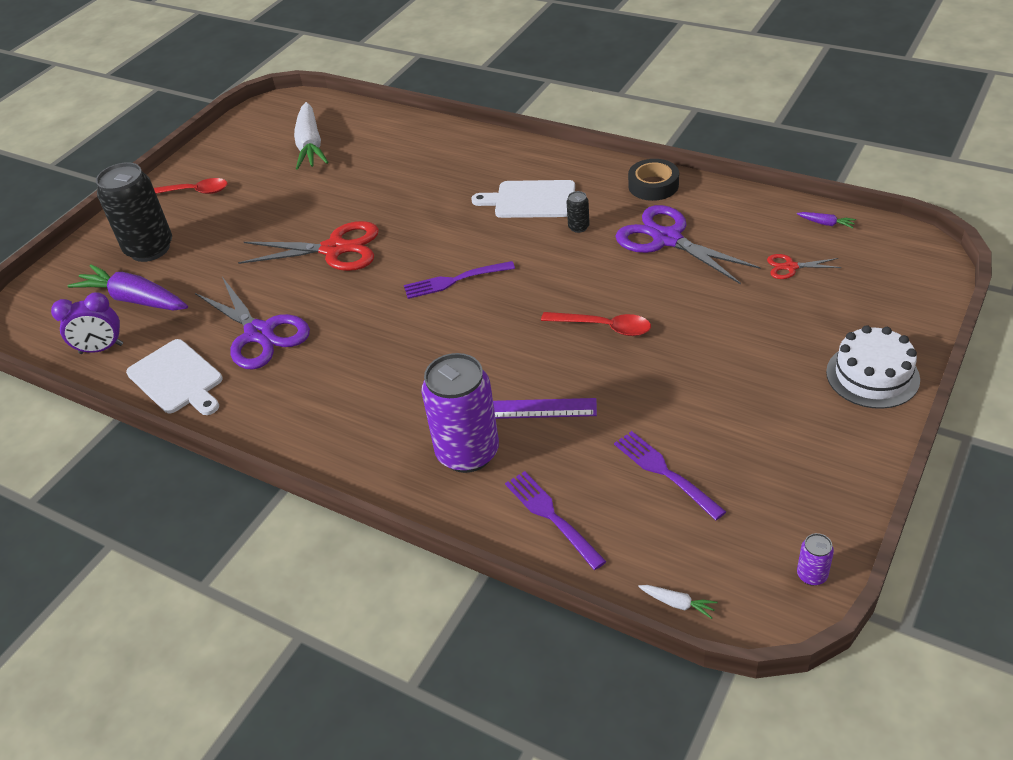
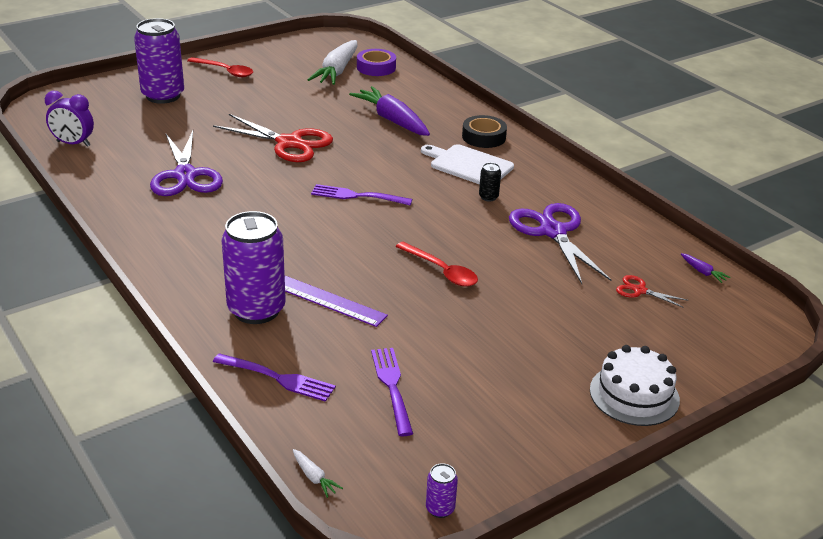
camera: 20 degrees right, 10 degrees down
(135, 299) = (123, 123): purple carrot -> purple carrot (392, 120)
(150, 249) = (163, 96): black can -> purple can
(177, 379) = (104, 181): white cutting board -> none
(346, 125) = (376, 67): none -> purple tape
(552, 517) = (277, 378): purple fork -> purple fork turned 120 degrees clockwise
(653, 185) = (578, 191): black tape -> black tape (483, 137)

